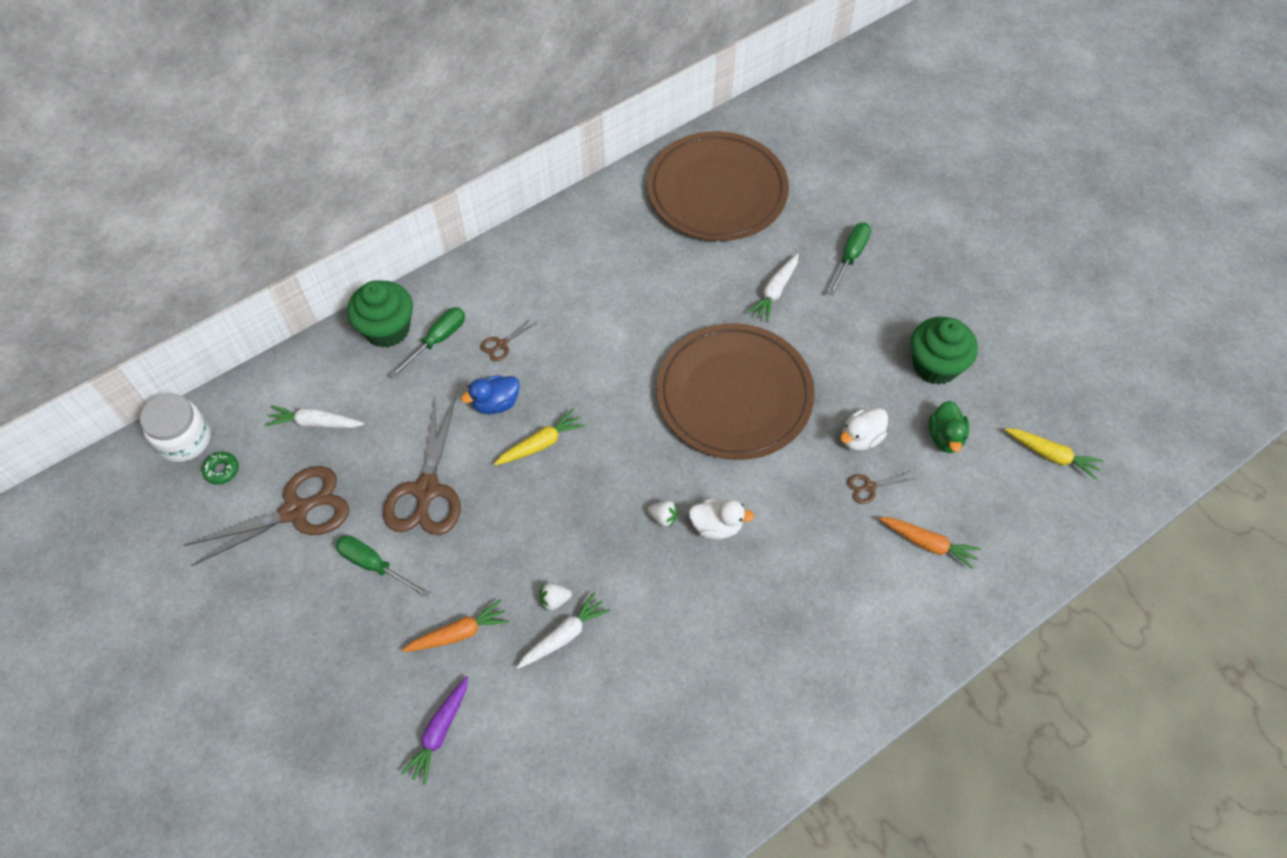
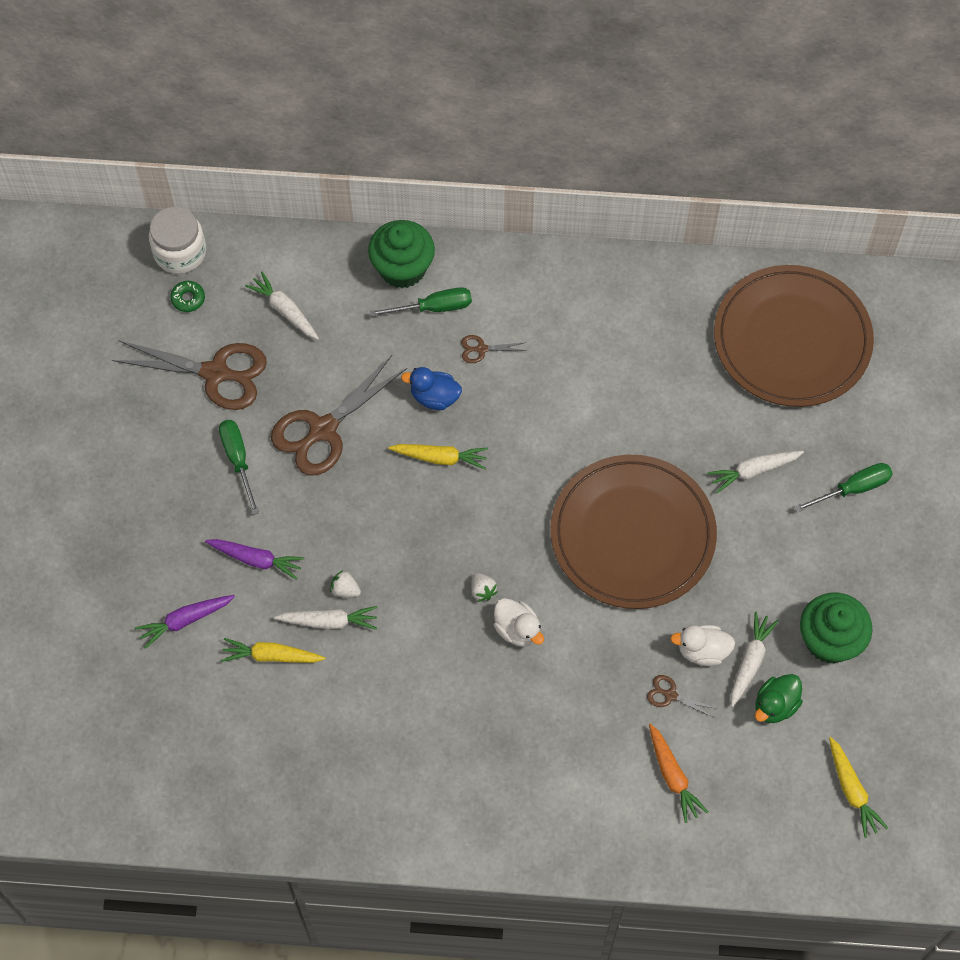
camera: 40 degrees right, 5 degrees up
(458, 633) = (256, 559): orange carrot -> purple carrot
(541, 702) = (272, 656): none -> yellow carrot
(899, 420) = (750, 661): none -> white carrot

